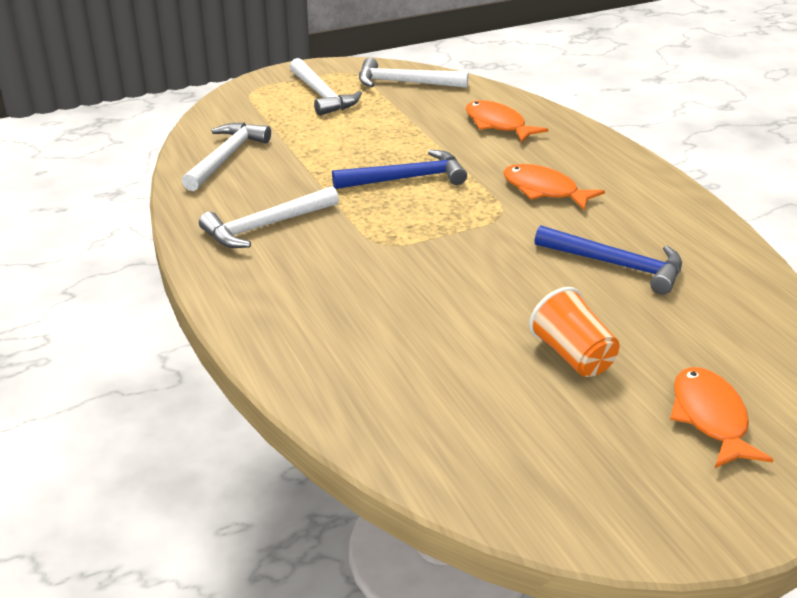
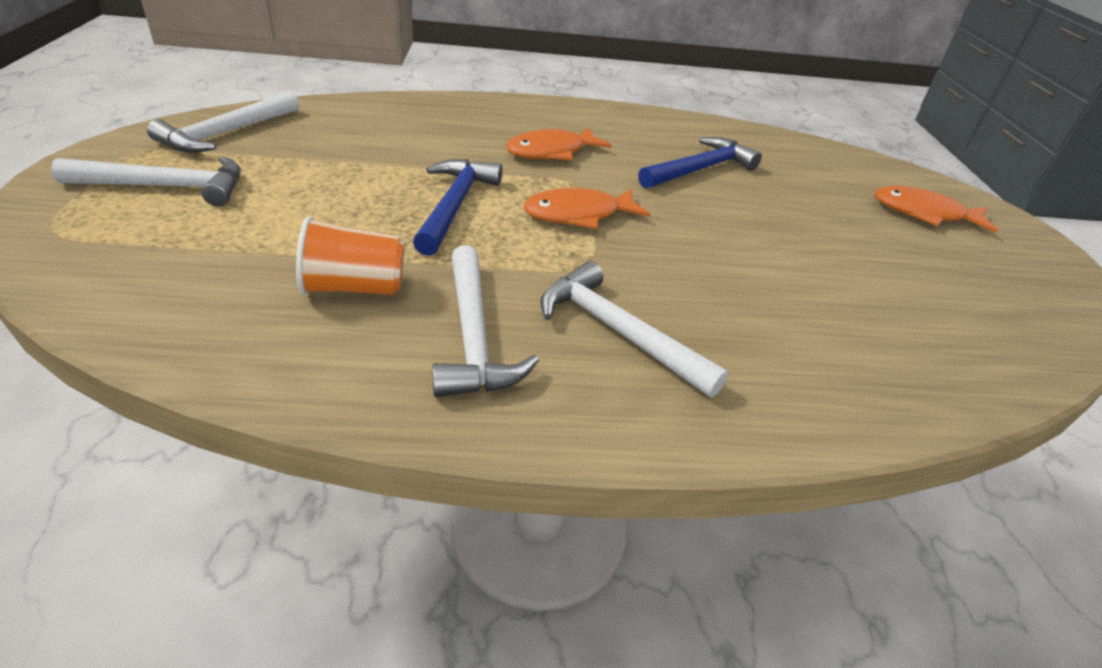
camera: 70 degrees left, 5 degrees up
(226, 157) = (233, 314): white hammer -> white hammer (618, 332)
(498, 125) = (399, 126): orange fish -> orange fish (578, 215)
(573, 356) = (832, 235): orange cup -> orange cup (354, 288)

